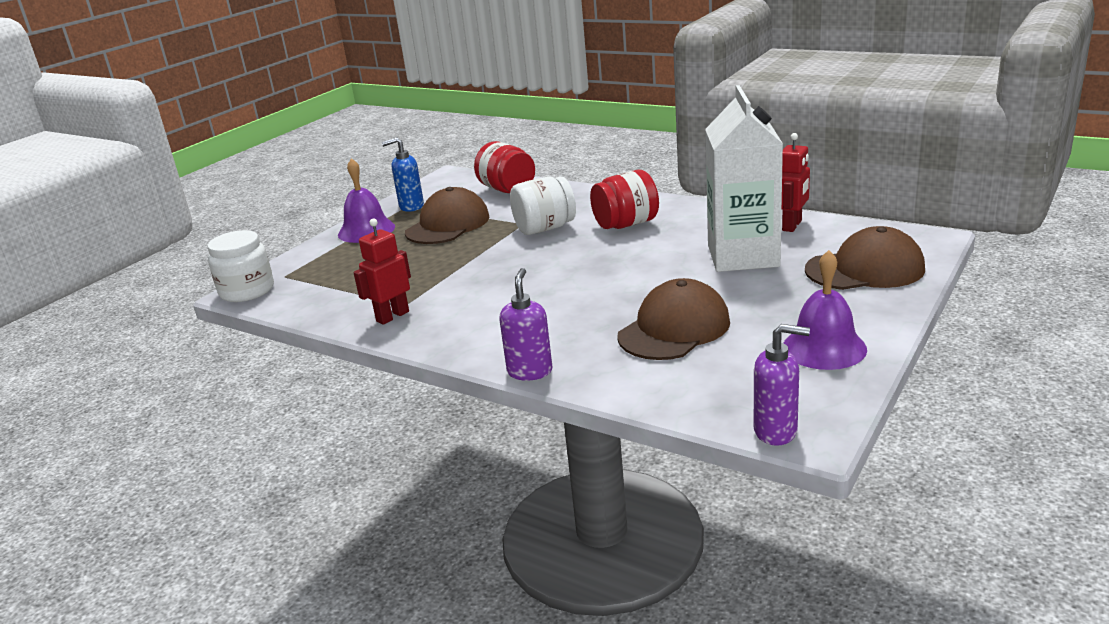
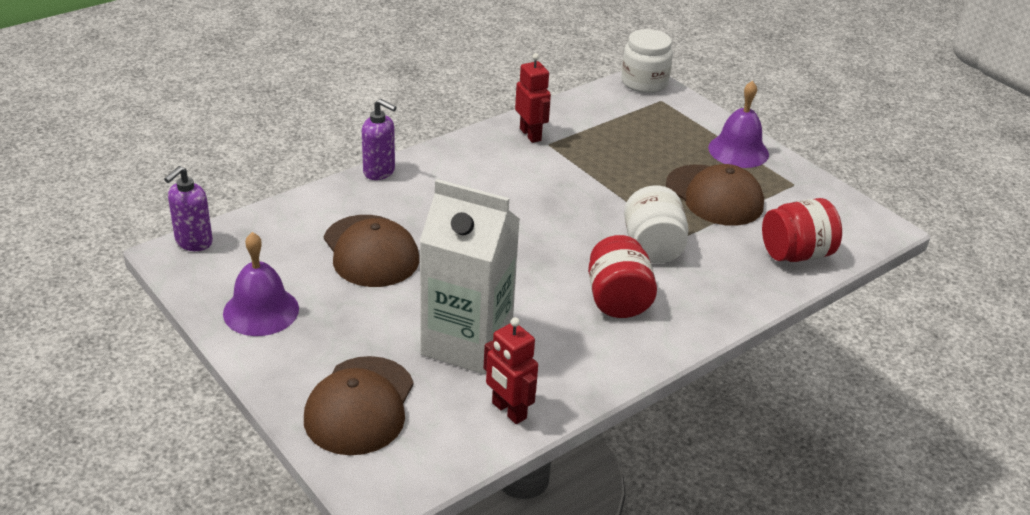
camera: 105 degrees right, 10 degrees up
(411, 207) = (788, 185): blue soap dispenser -> none

